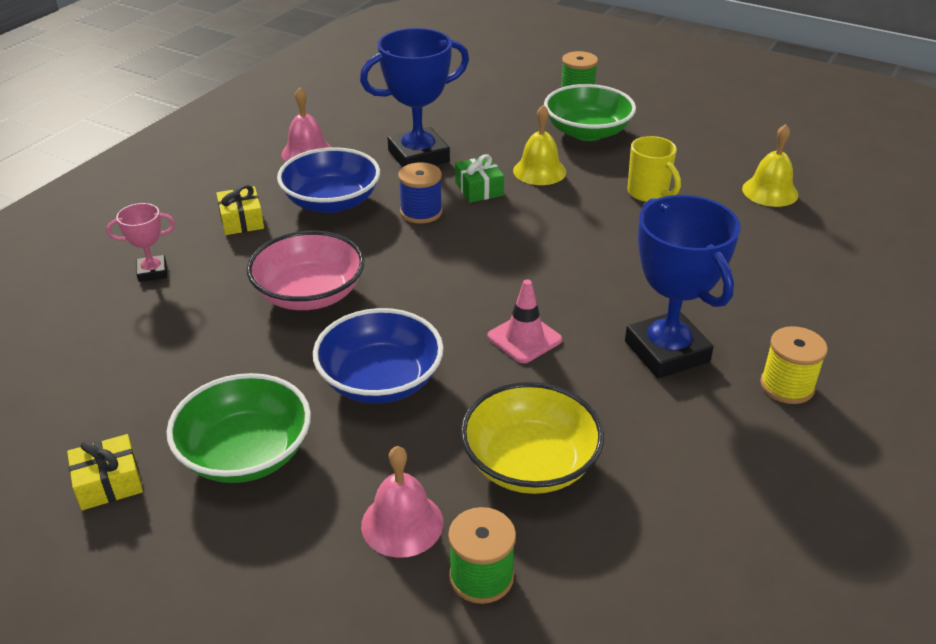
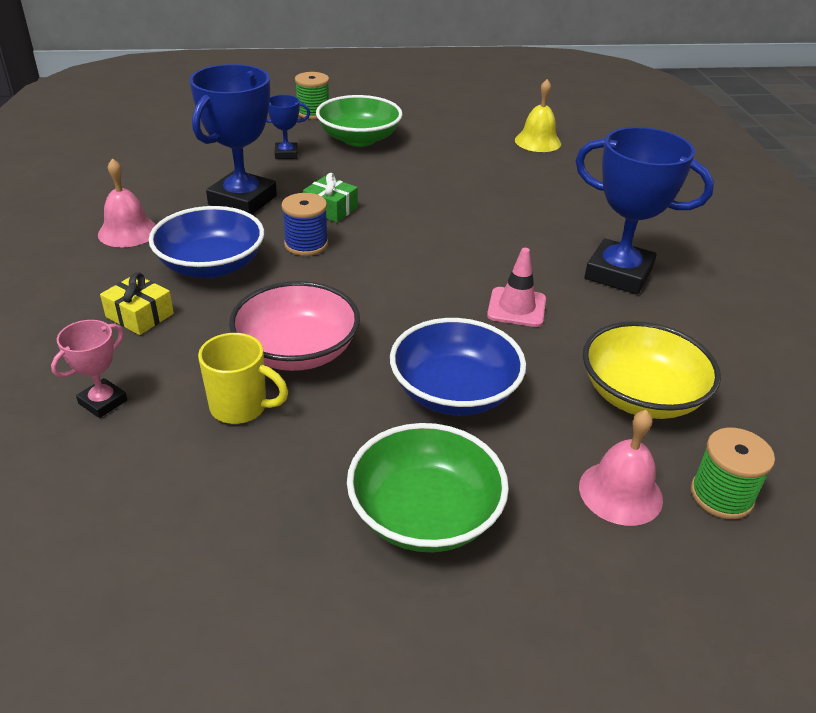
camera: 40 degrees left, 0 degrees up
(109, 482) = (331, 621): yellow gift -> none
(504, 126) = (286, 154): none -> blue trophy
(539, 171) = (361, 179): yellow bell -> none
(649, 193) = (462, 169): yellow mug -> yellow mug (241, 407)
(787, 386) = (712, 263): yellow spool -> none

